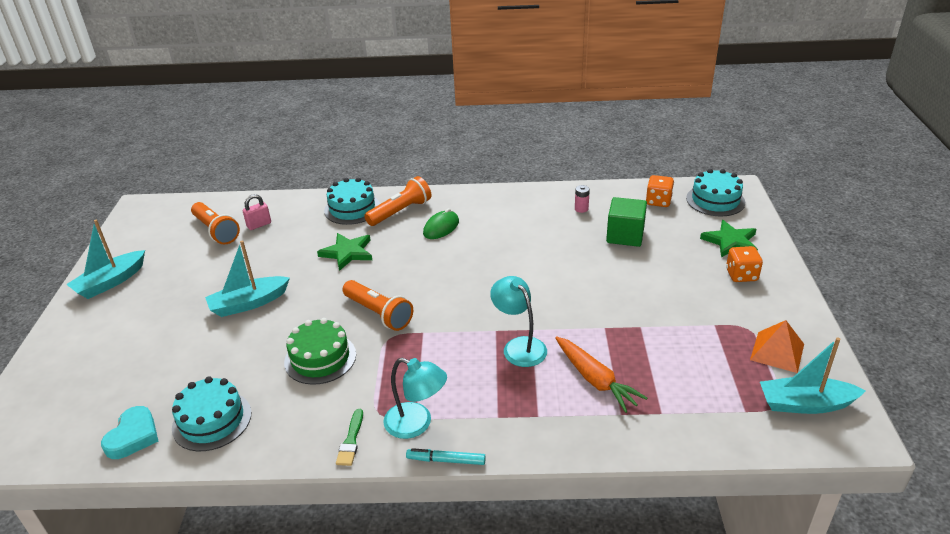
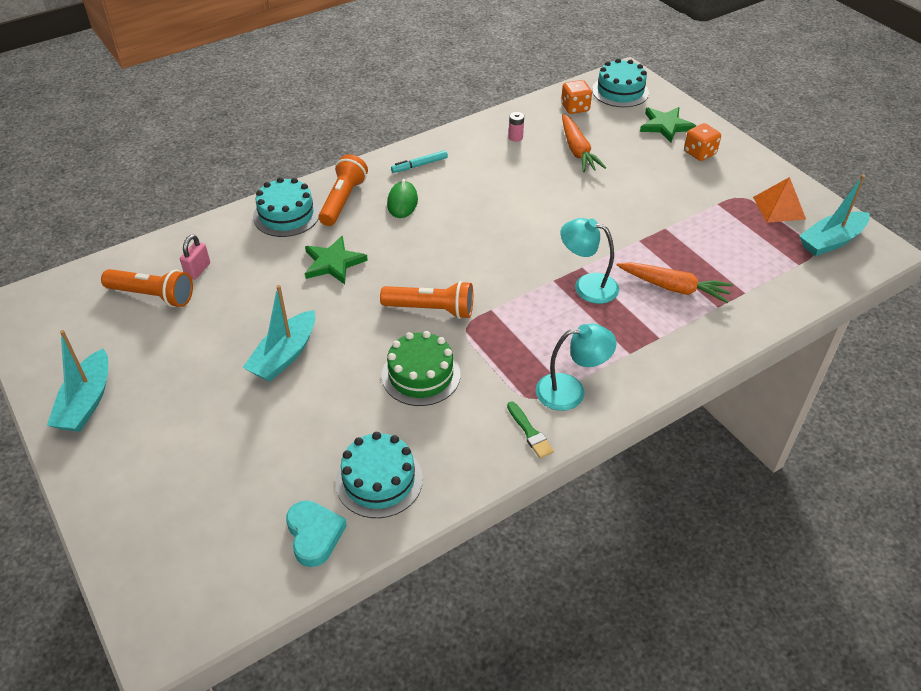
camera: 35 degrees left, 10 degrees up
(446, 460) = (625, 408): turquoise marker -> turquoise marker (419, 165)
(625, 235) = (577, 150): green cube -> orange carrot

